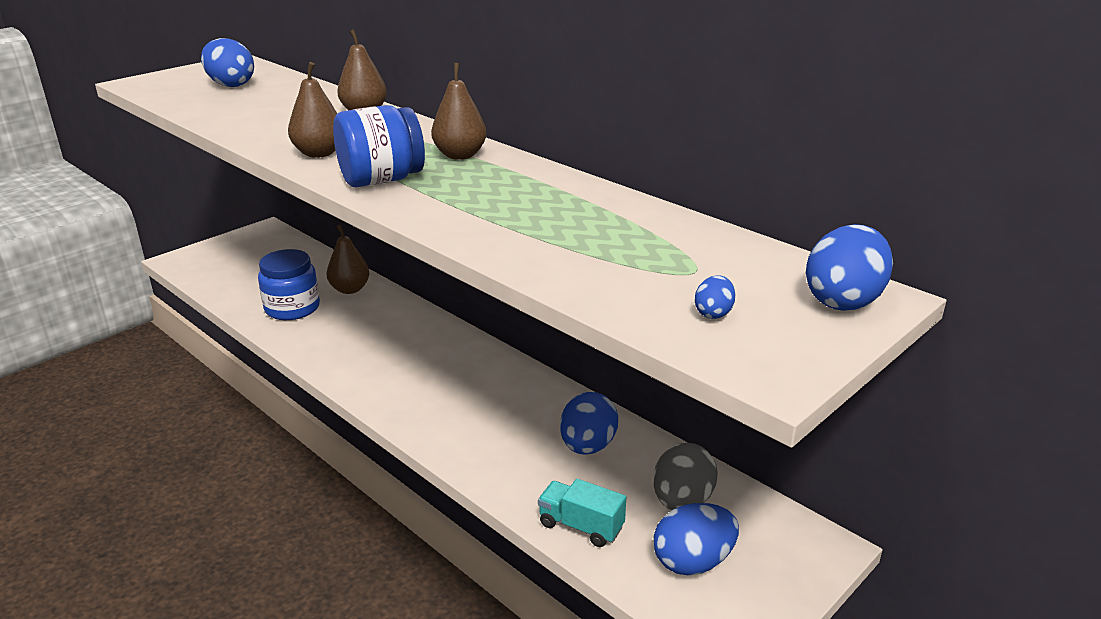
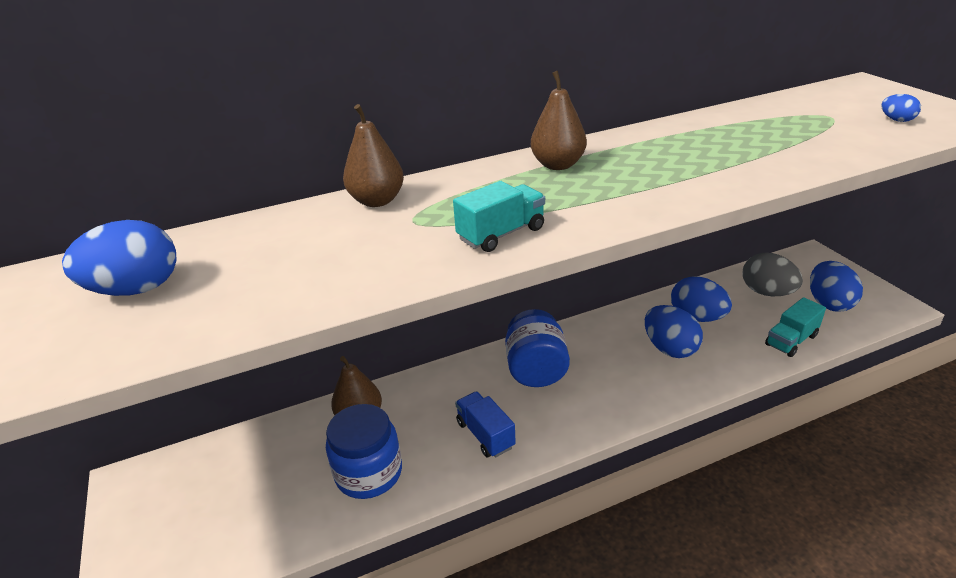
camera: 65 degrees left, 5 degrees up
(319, 153) = (501, 234): brown pear -> turquoise truck
(347, 348) = (485, 434): none -> blue truck
(381, 180) = (606, 205): blue jar -> blue jar (536, 369)
(843, 301) = (871, 90): blue egg -> blue egg (669, 348)

